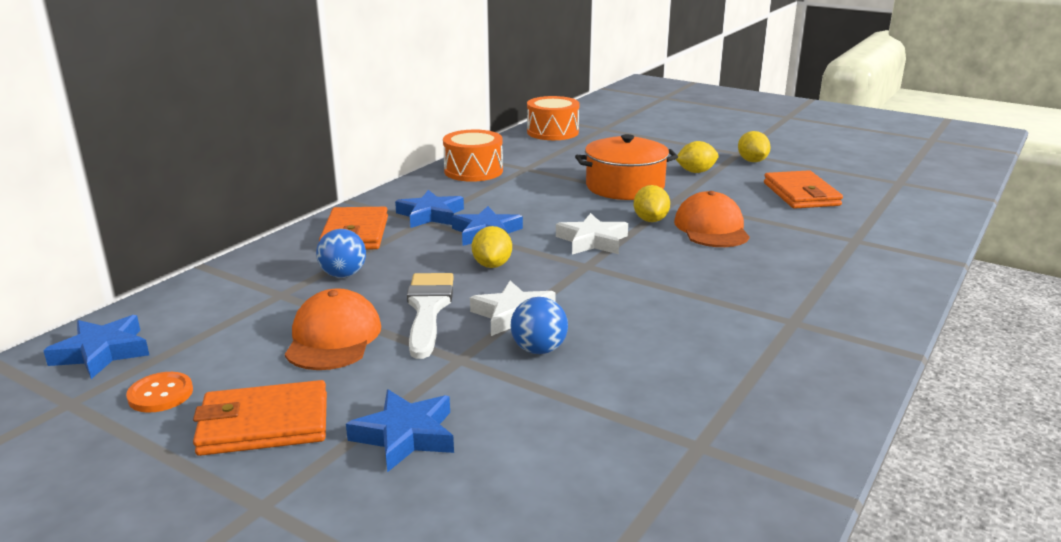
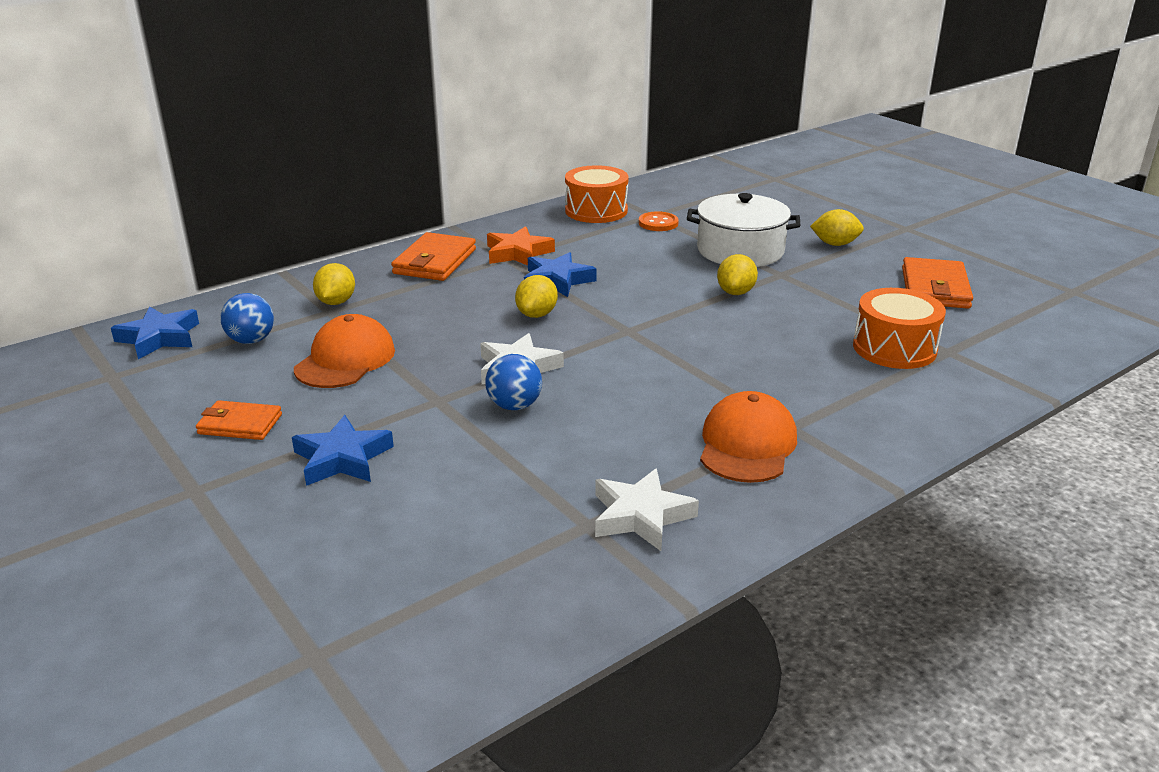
camera: 20 degrees right, 5 degrees up
(160, 394) = (180, 382): orange button -> orange button (658, 223)
(264, 424) = (240, 424): orange wallet -> orange wallet, size x0.65
(343, 275) = (395, 301): blue ball -> blue ball (251, 340)
(428, 309) = (445, 348): white brush -> none
(430, 215) = (518, 253): blue star -> orange star
(552, 132) = (714, 176): orange drum -> orange drum (894, 348)
(592, 241) = (655, 305): white star -> white star (641, 516)
(625, 187) = (740, 250): orange pot -> white pot
(711, 228) = (794, 311): orange cap -> orange cap (747, 444)
(752, 161) = (913, 240): yellow lemon -> yellow lemon (336, 302)

